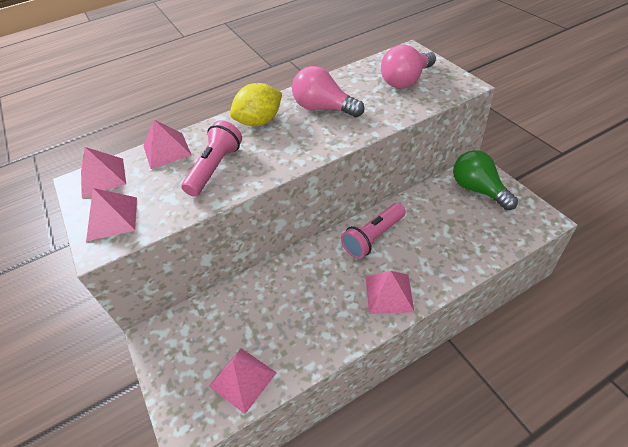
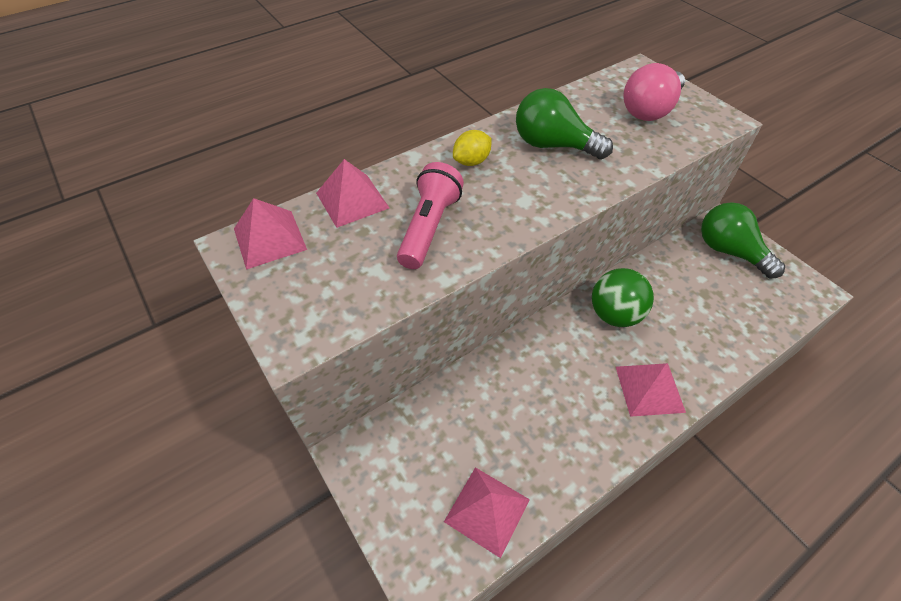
camera: 10 degrees left, 5 degrees up
(112, 218) = (301, 301): pink pyramid -> none
(260, 121) = (471, 161): yellow lemon -> yellow lemon, size x0.62
(324, 108) = (553, 145): pink light bulb -> green light bulb
(373, 238) = (614, 314): pink flashlight -> green ball

